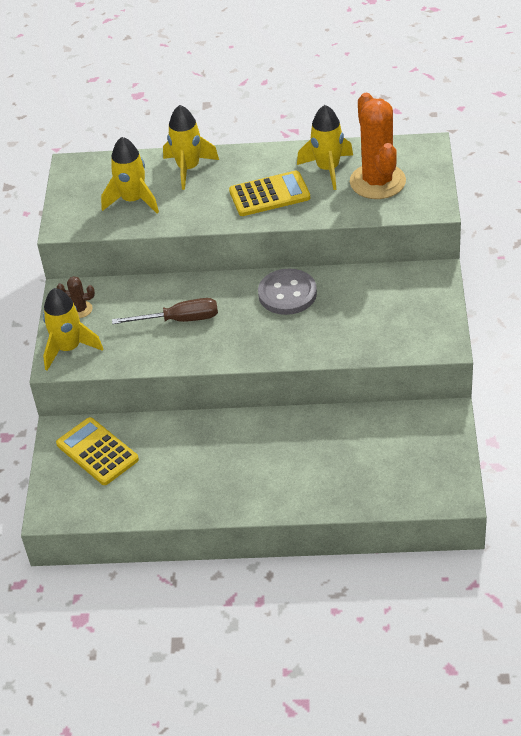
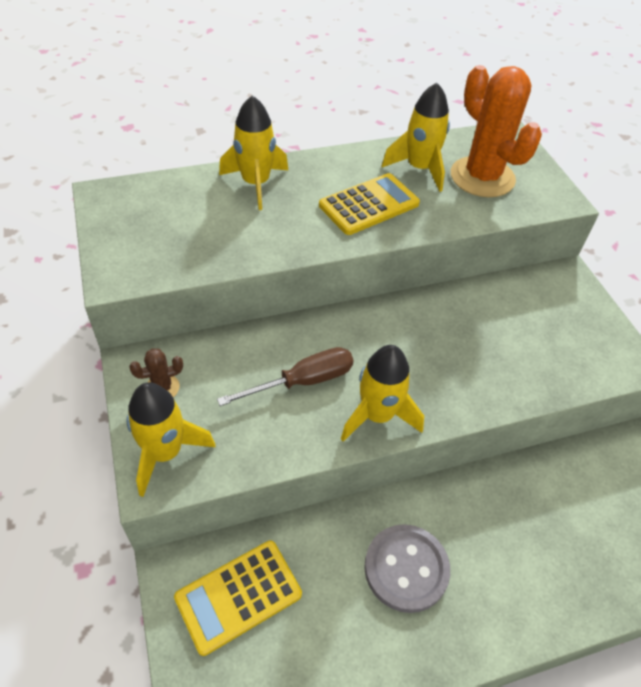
camera: 25 degrees left, 5 degrees up
(97, 452) = (238, 596): yellow calculator -> yellow calculator turned 60 degrees counterclockwise
(133, 200) = (201, 231): yellow rocket -> yellow rocket (377, 415)
(287, 294) = (419, 324): grey button -> grey button (406, 569)

